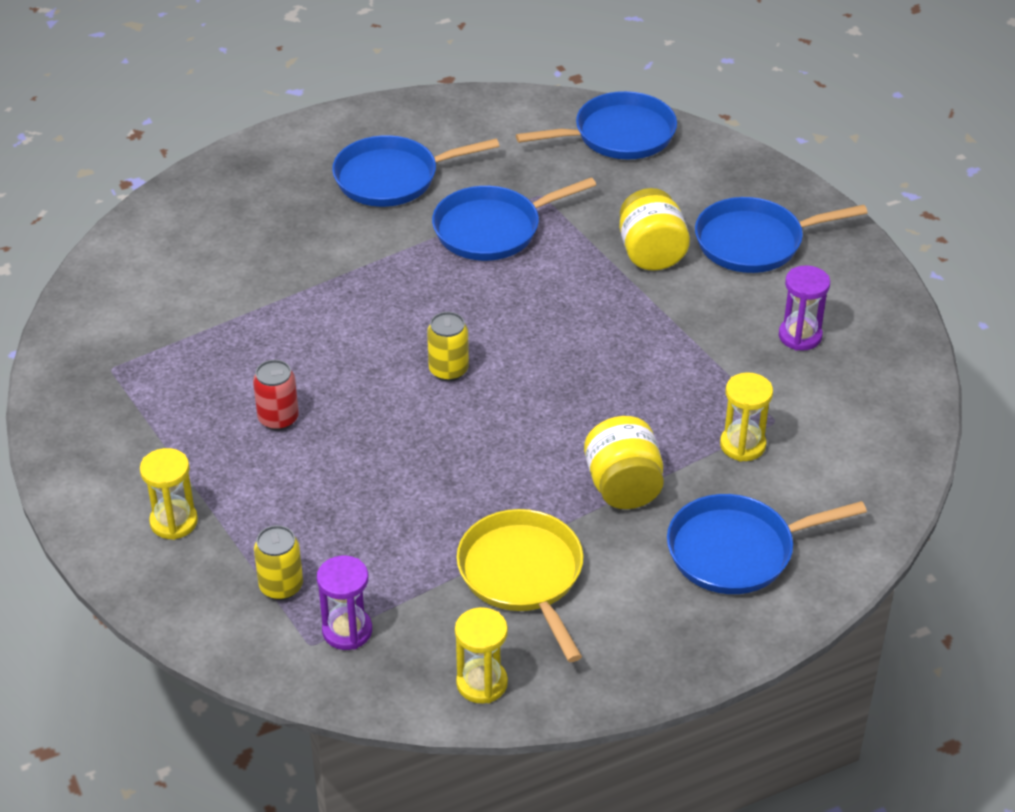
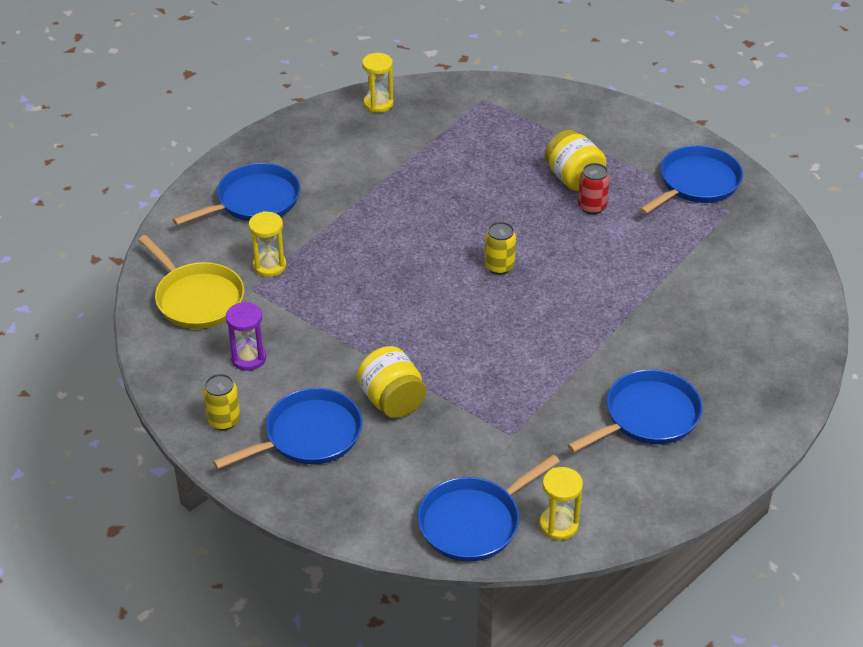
camera: 160 degrees right, 0 degrees up
(174, 522) = (608, 136): yellow hourglass -> yellow hourglass (558, 525)
(281, 586) = (520, 120): yellow can -> yellow can (224, 420)
(347, 631) = (467, 109): purple hourglass -> none
(492, 229) = (533, 389): blue pan -> blue pan (696, 183)
(523, 575) = (382, 158): yellow pan -> yellow pan (197, 299)
(623, 487) = (341, 220): yellow jar -> yellow jar (573, 178)

